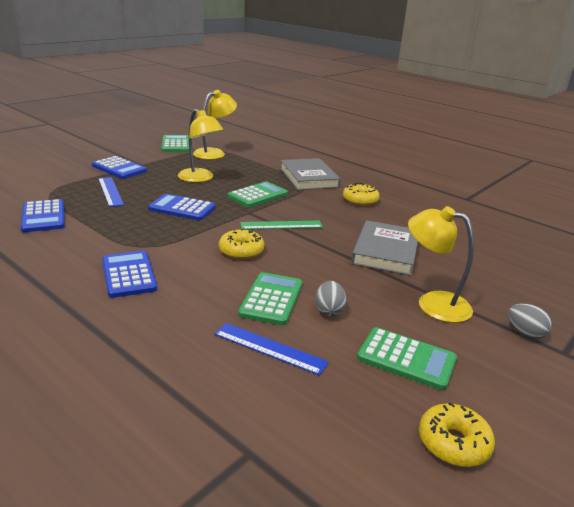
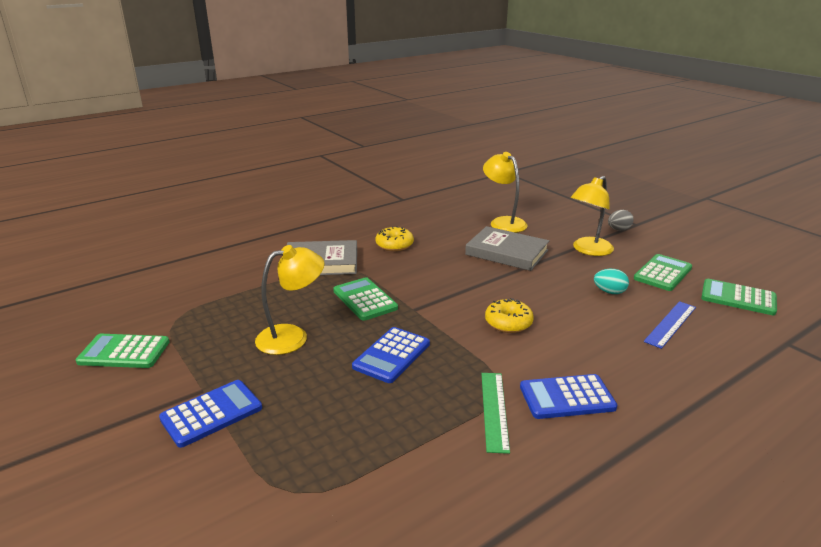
camera: 75 degrees left, 0 degrees up
(43, 216) = (397, 488): blue calculator -> none
(110, 191) = (313, 420): blue ruler -> none
(214, 153) = (192, 318): yellow lamp -> yellow lamp (503, 222)
(271, 299) = (598, 315): green calculator -> green calculator (738, 298)
(281, 225) = (449, 294): green ruler -> green ruler (494, 410)
(329, 310) = (609, 292): grey egg -> turquoise egg
(453, 443) = (738, 275): yellow donut -> none

